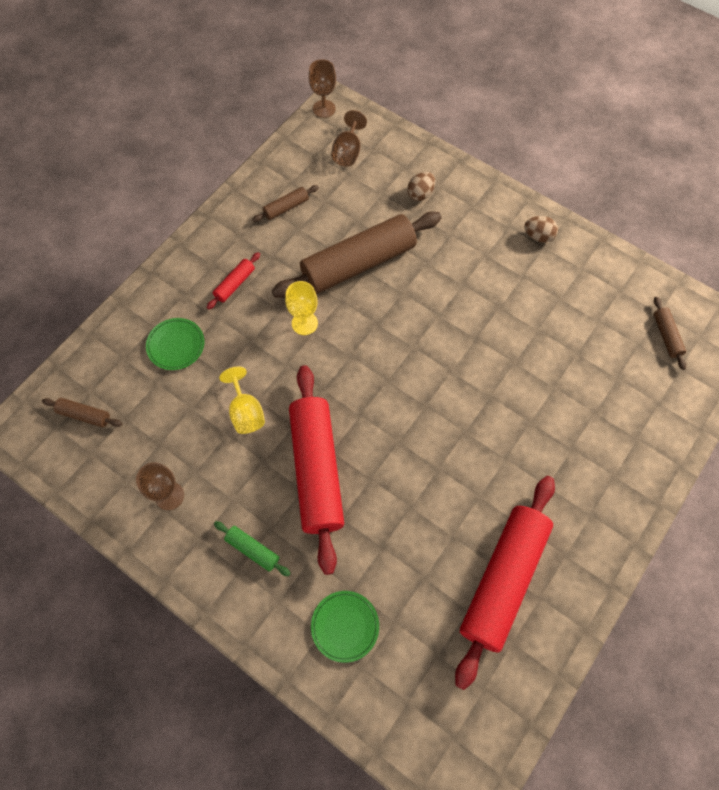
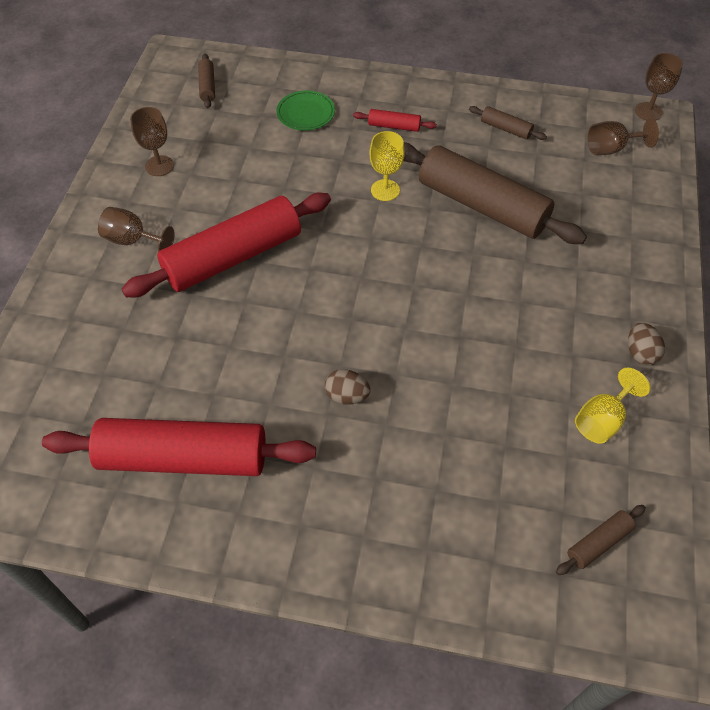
camera: 65 degrees right, 10 degrees down
(246, 412) = (266, 184): yellow goblet -> yellow goblet (602, 420)
(252, 550) = (133, 240): green rolling pin -> brown goblet
(345, 626) = (84, 336): green plate -> none
(420, 194) = (608, 225): brown egg -> brown egg (347, 396)

